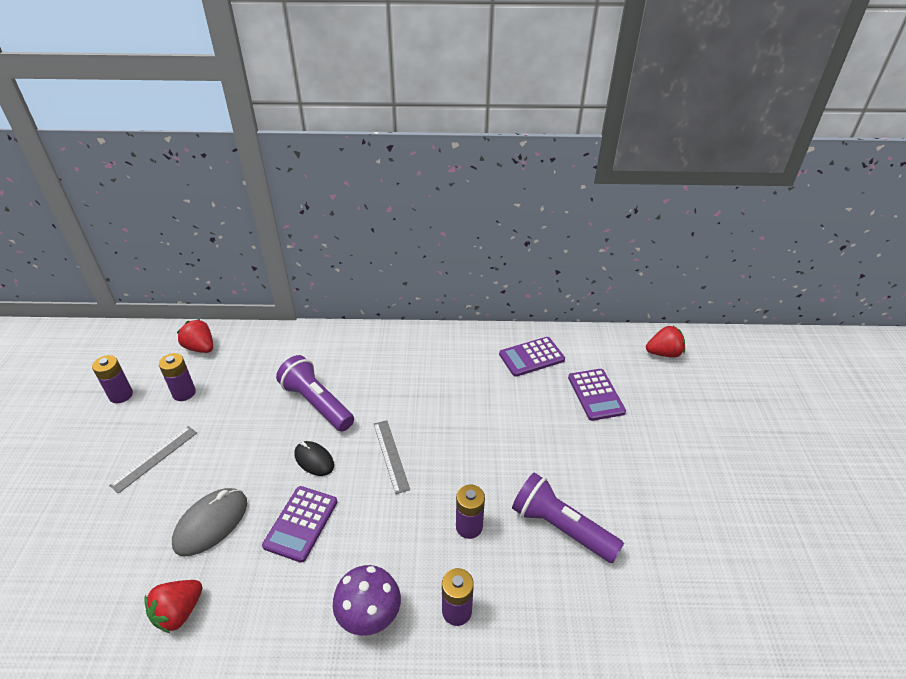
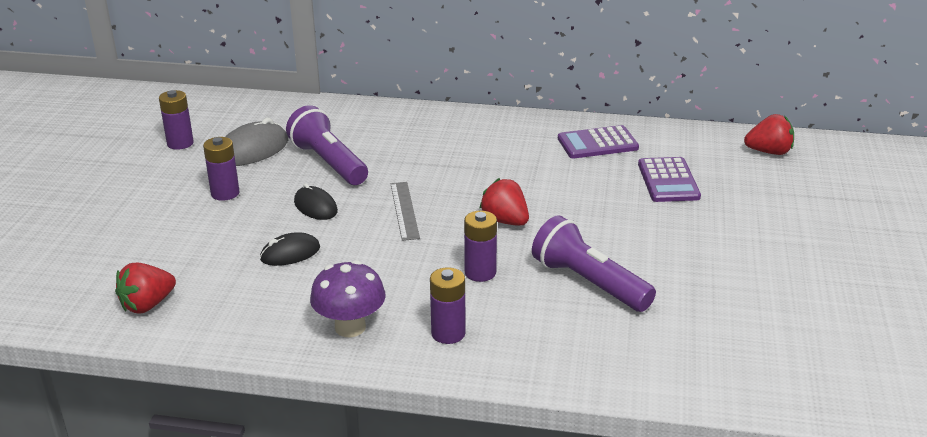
camera: 10 degrees right, 10 degrees down
(121, 395) = (111, 140): purple battery -> purple battery (225, 193)
(154, 458) = (140, 191): grey ruler -> none
(200, 348) = (204, 108): red strawberry -> red strawberry (505, 221)
(211, 523) = (192, 244): grey mouse -> grey mouse (252, 150)
(301, 523) = (290, 253): purple calculator -> black mouse

